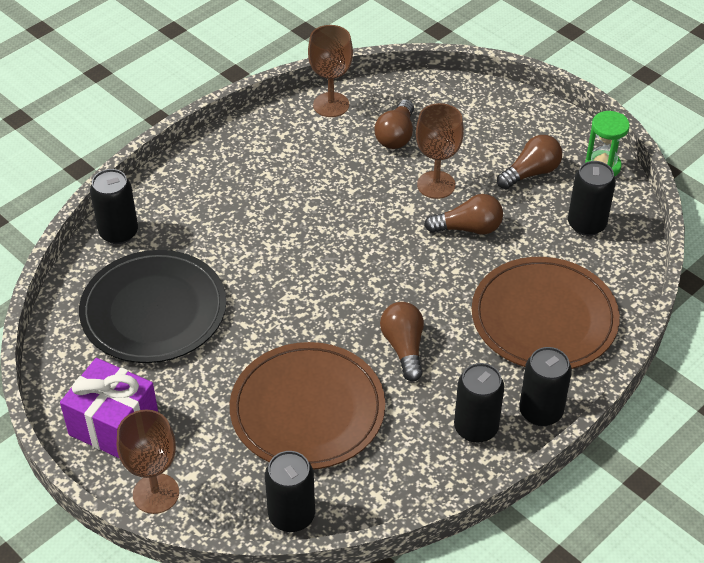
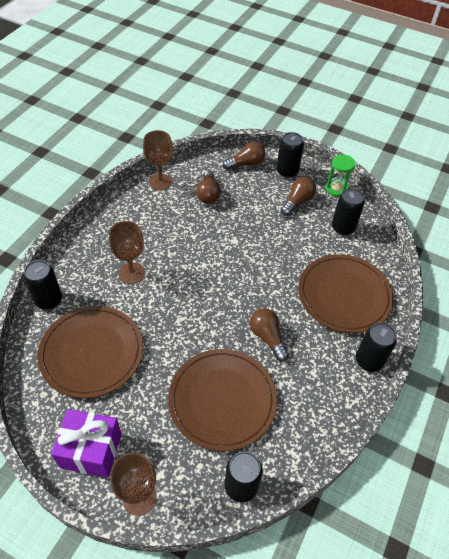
camera: 20 degrees left, 5 degrees up
(153, 310) = (91, 352): black plate -> brown plate
(436, 185) = (244, 221): brown goblet -> brown goblet (131, 273)
(468, 228) = (275, 246): brown light bulb -> brown light bulb (246, 164)
(476, 428) = (334, 383): black can -> black can (287, 171)

